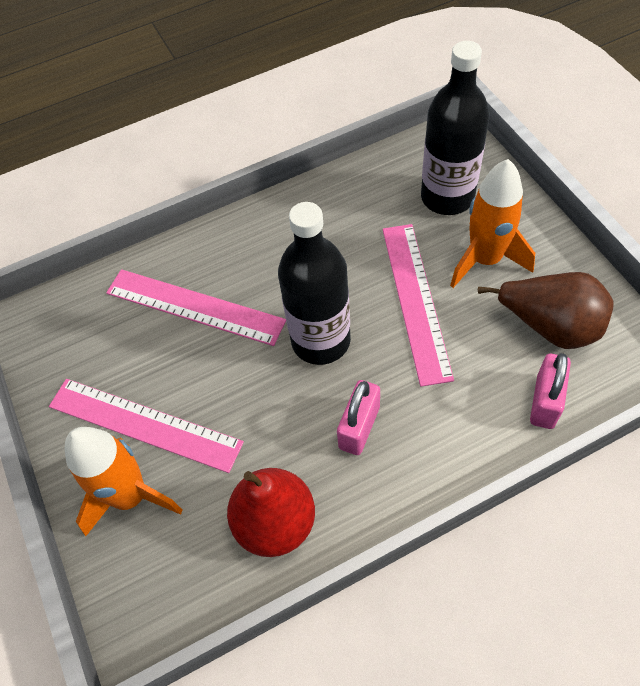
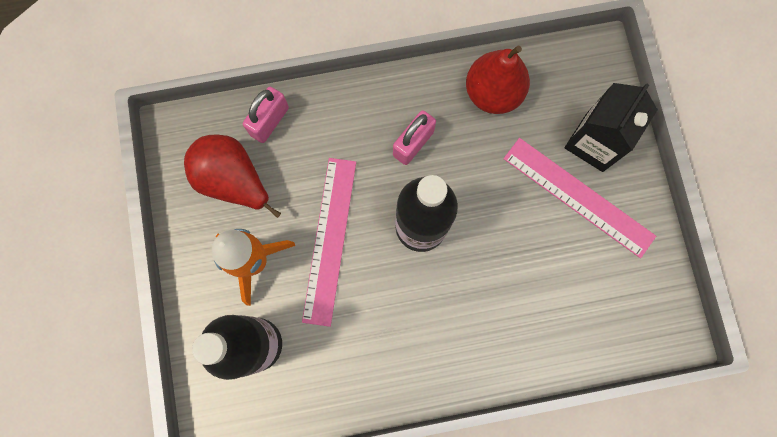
camera: 170 degrees left, 20 degrees up
(131, 496) = (594, 142): orange rocket -> black carton
(194, 306) = (521, 297): pink ruler -> none
(550, 326) = (234, 181): brown pear -> red pear

